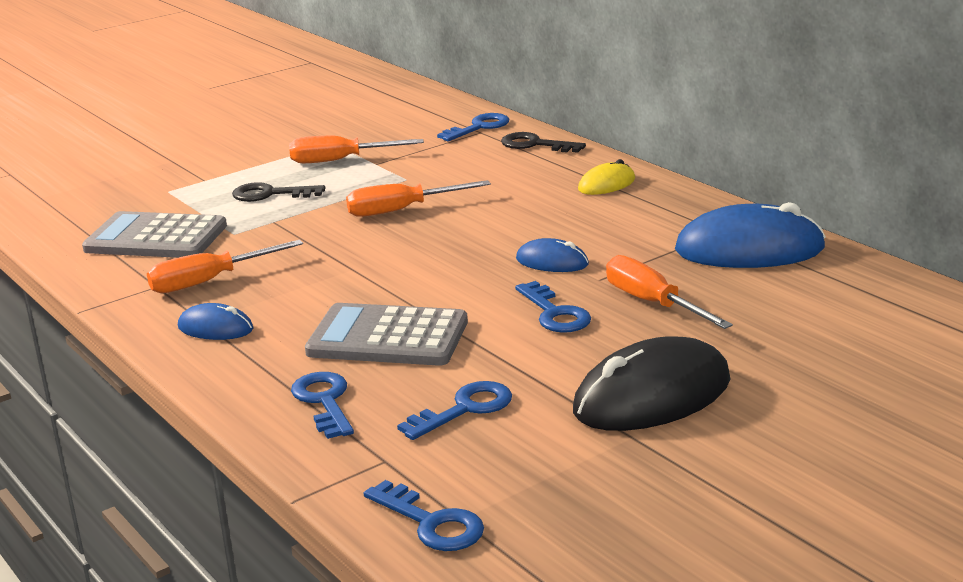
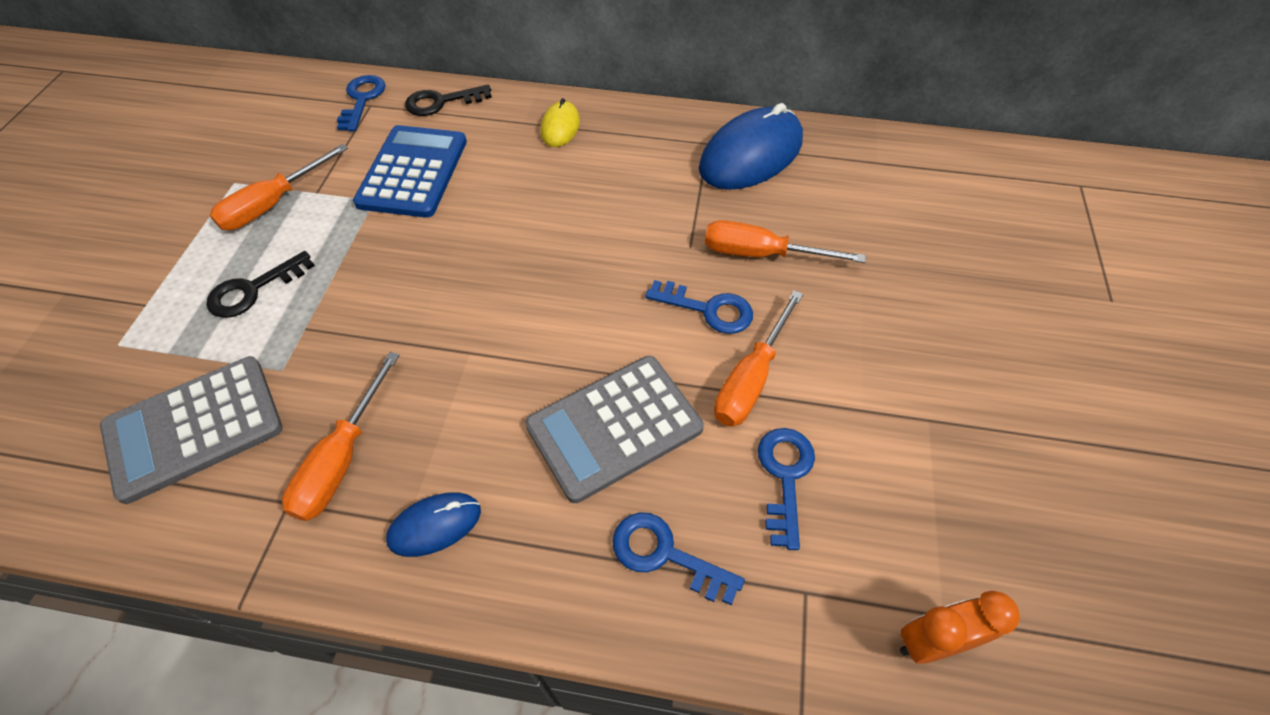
camera: 45 degrees left, 30 degrees up
(402, 210) = (421, 246): orange screwdriver -> orange screwdriver (751, 379)
(431, 523) = (932, 642): blue key -> orange clock
(455, 174) = (413, 172): none -> blue calculator
(552, 262) = (630, 246): blue mouse -> none
(652, 396) = (886, 363): black mouse -> none

